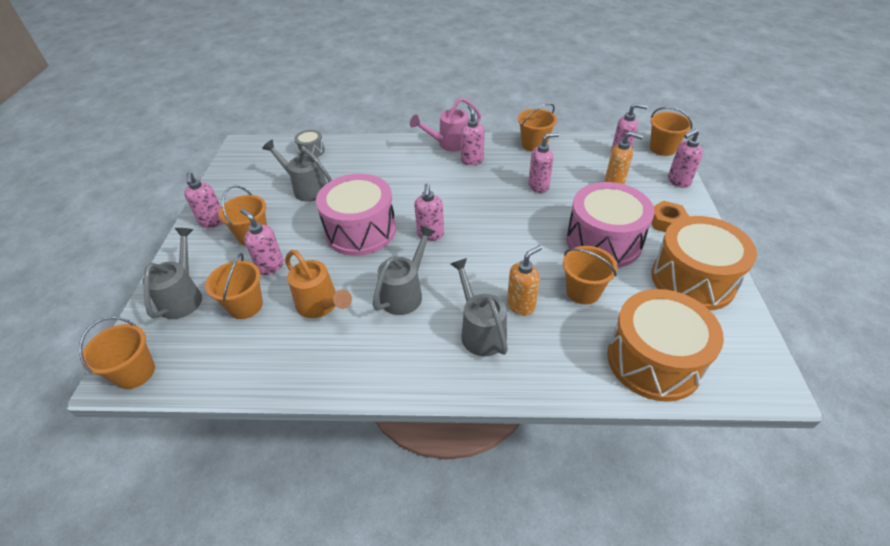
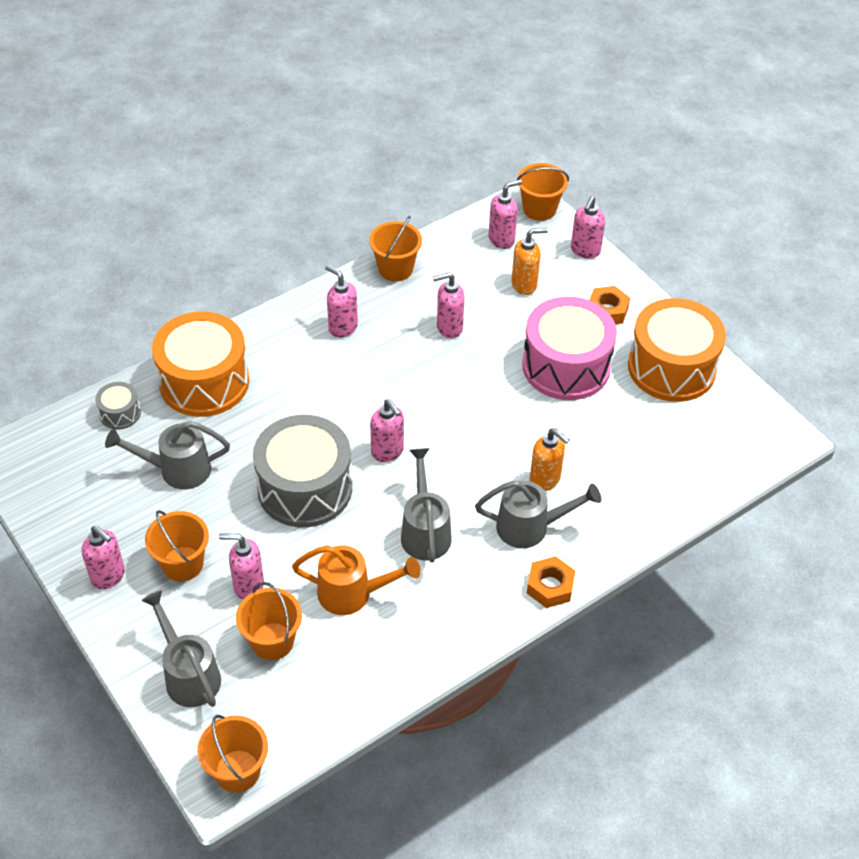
camera: 40 degrees left, 5 degrees up
(360, 231) = (305, 488): pink drum -> grey drum
(449, 144) = (293, 316): pink watering can -> none
(455, 382) = (550, 586): none -> orange nut
(480, 331) = (530, 527): grey watering can -> grey watering can turned 150 degrees clockwise
(521, 305) = (545, 480): orange soap dispenser -> orange soap dispenser turned 120 degrees clockwise
(539, 186) = (449, 328): pink soap dispenser -> pink soap dispenser turned 135 degrees counterclockwise
(583, 291) = (588, 433): orange bucket -> none
(654, 360) = (692, 469): orange drum -> orange drum (204, 382)

